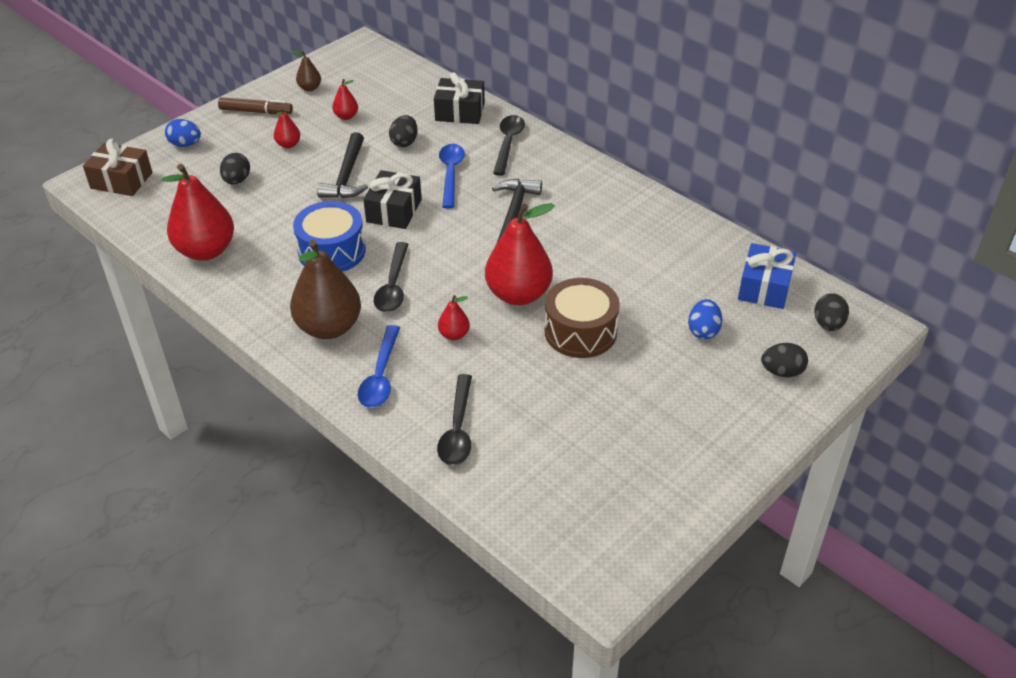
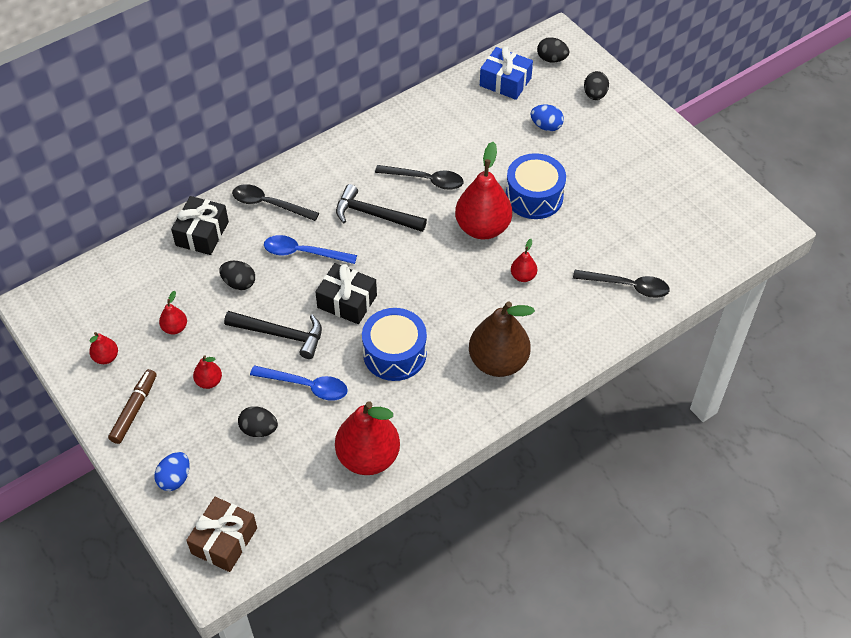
camera: 80 degrees left, 10 degrees up
(309, 88) = (106, 357): brown pear -> red pear
(380, 376) = (562, 330): blue spoon -> blue spoon (306, 386)
(393, 286) = (453, 311): black spoon -> black spoon (425, 180)
(580, 332) = (534, 196): brown drum -> blue drum

